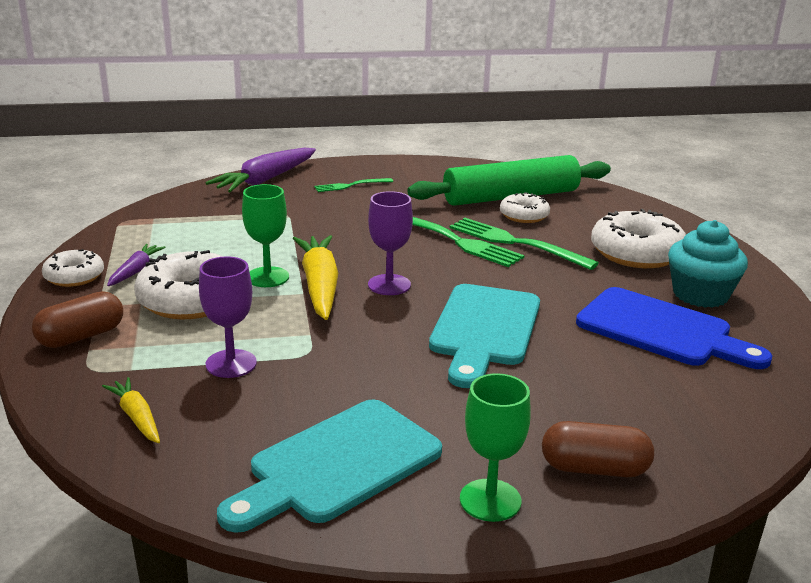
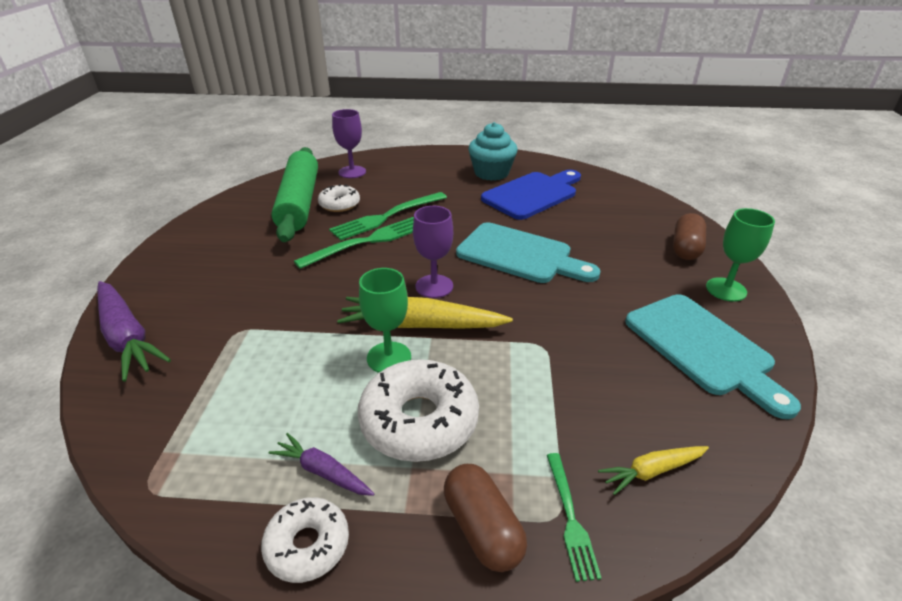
camera: 75 degrees left, 10 degrees up
(231, 364) = (557, 396): purple goblet -> purple goblet (352, 172)
(350, 186) = (201, 279): green fork -> green fork (570, 519)
(636, 253) = (426, 178): white donut -> none

